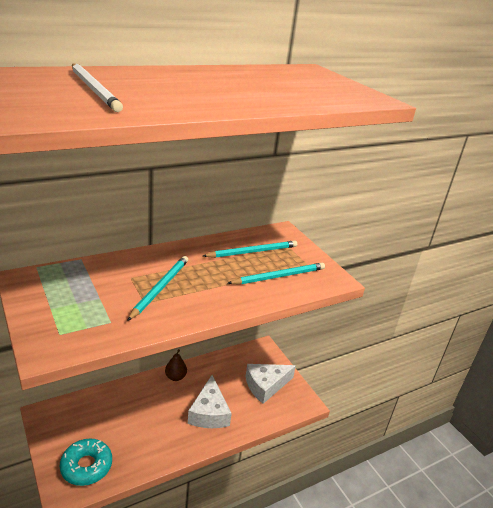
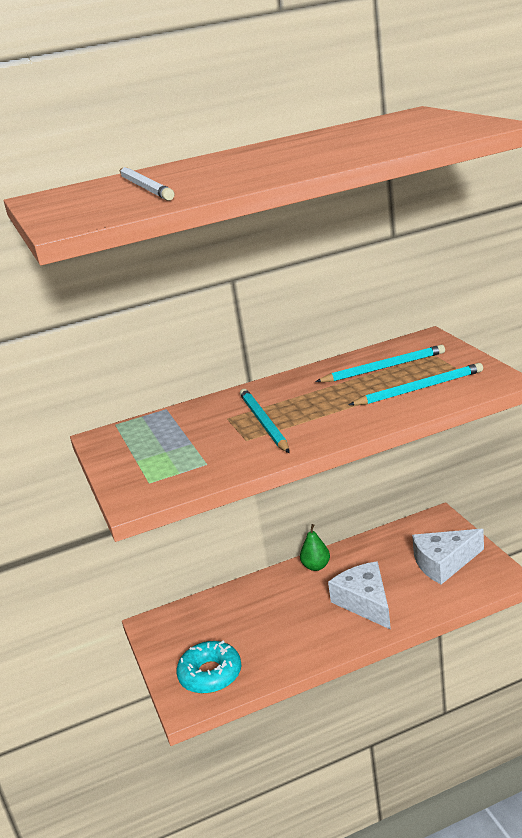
camera: 15 degrees right, 5 degrees down
(160, 288) = (264, 423): turquoise pencil -> turquoise pencil turned 45 degrees counterclockwise
(175, 377) = (316, 566): brown pear -> green pear
(209, 413) = (365, 602): white cheese -> white cheese turned 150 degrees clockwise

